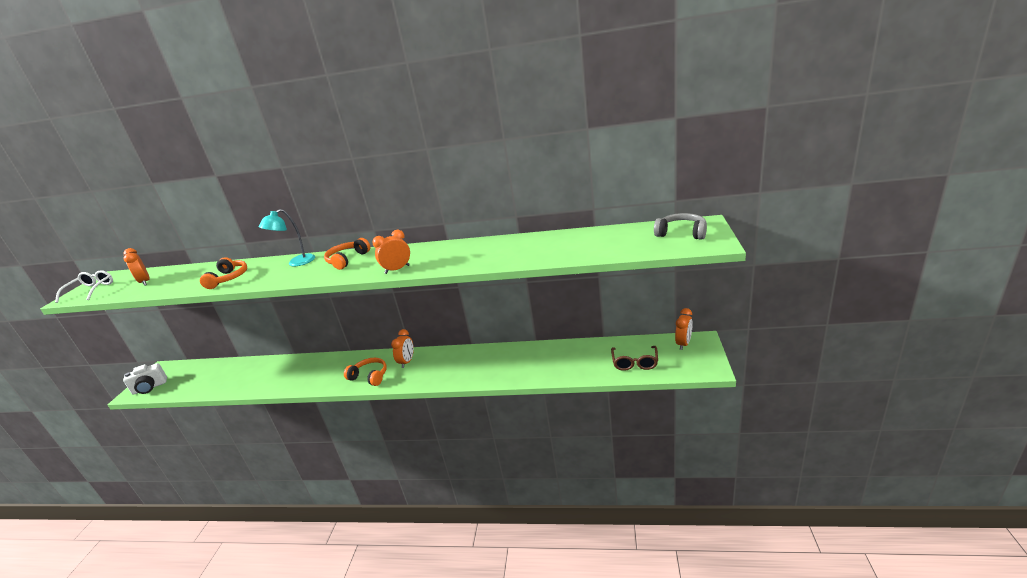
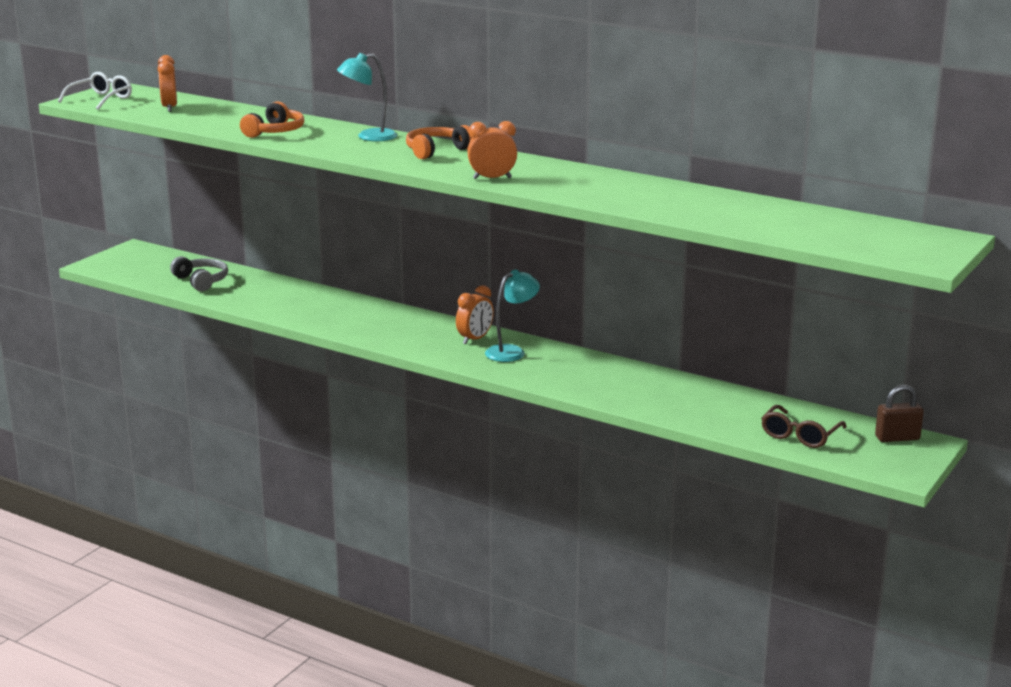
camera: 20 degrees right, 5 degrees down
(150, 387) = (117, 266): white camera -> none
(369, 376) = (413, 339): orange headphones -> none
(434, 363) = (512, 351): none -> turquoise lamp
(681, 233) = (903, 239): grey headphones -> grey headphones (201, 281)
(683, 344) = (897, 438): orange clock -> brown padlock

